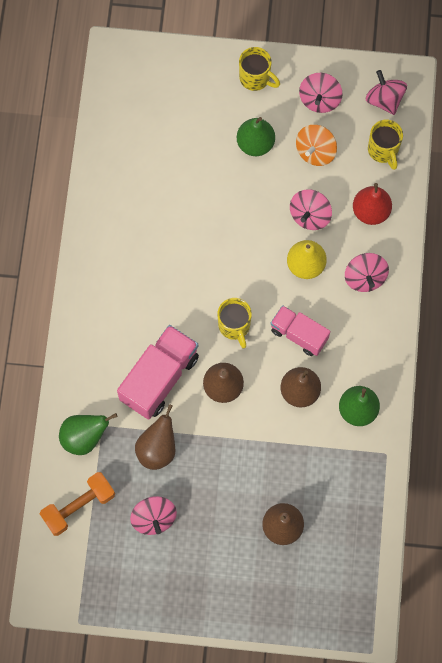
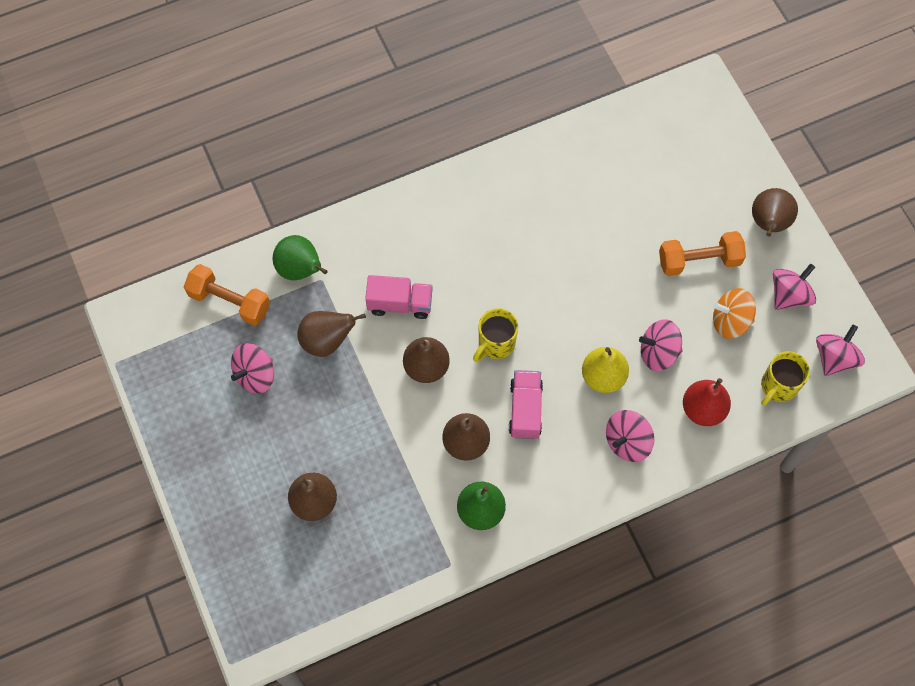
camera: 60 degrees right, 5 degrees down
(159, 378) = (400, 304): pink truck -> pink truck, size x0.64
(255, 78) = (768, 224): yellow mug -> brown pear
(255, 144) = (699, 261): green pear -> orange dumbbell
(319, 100) = (789, 295): pink spinning top -> pink spinning top turned 150 degrees clockwise

